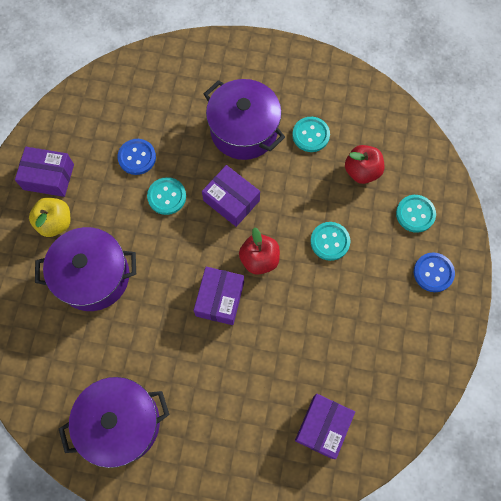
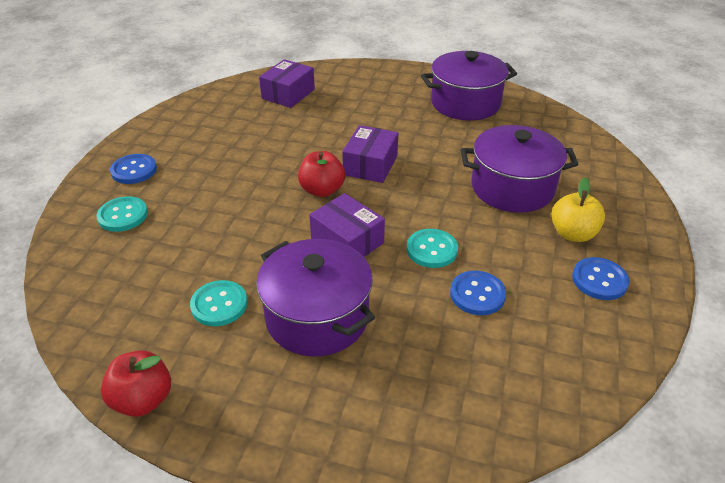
camera: 175 degrees left, 30 degrees down
(48, 177) = (599, 280): purple box -> blue button
(330, 241) = (236, 199): turquoise button -> none
(362, 171) = (166, 259): red apple -> red apple (143, 399)

